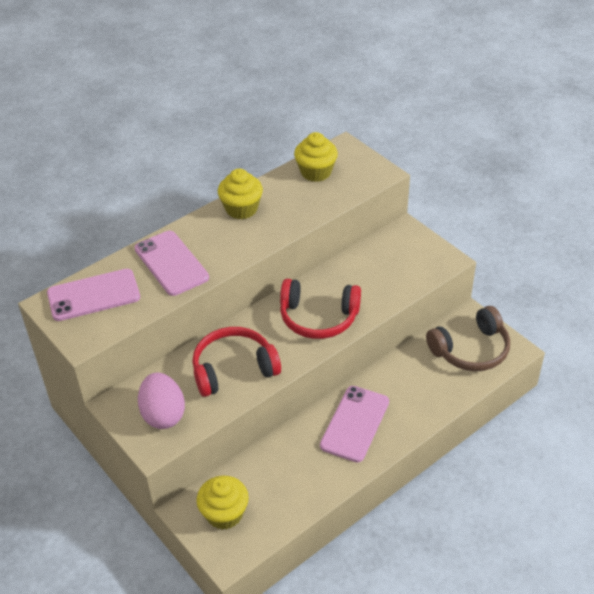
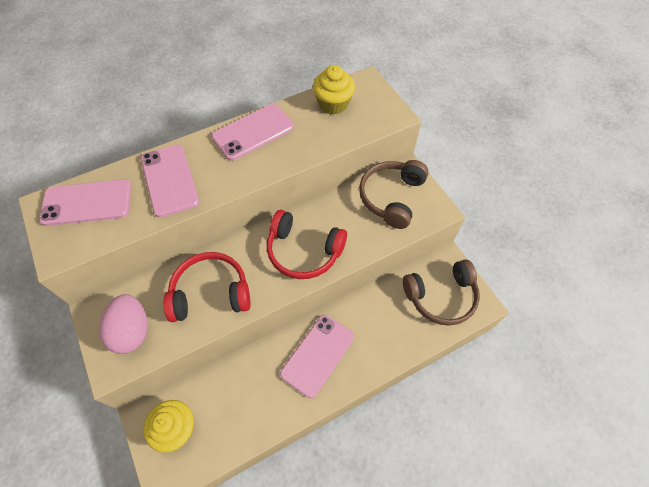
camera: 10 degrees right, 15 degrees up
(241, 209) = (253, 132): yellow cupcake -> pink phone
(396, 256) = (392, 197): none -> brown headphones

